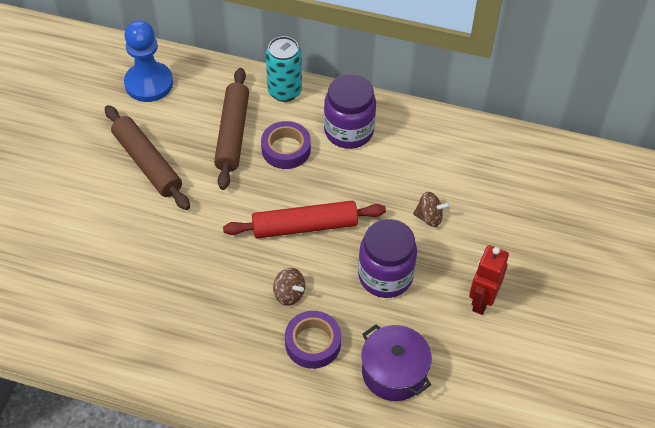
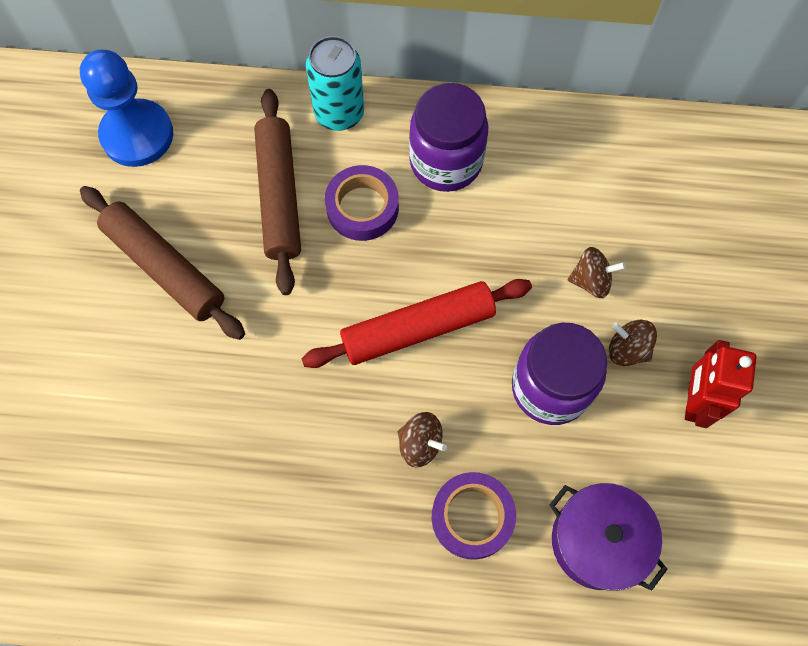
camera: 10 degrees left, 15 degrees up
(443, 262) = (627, 349): none -> brown spinning top

